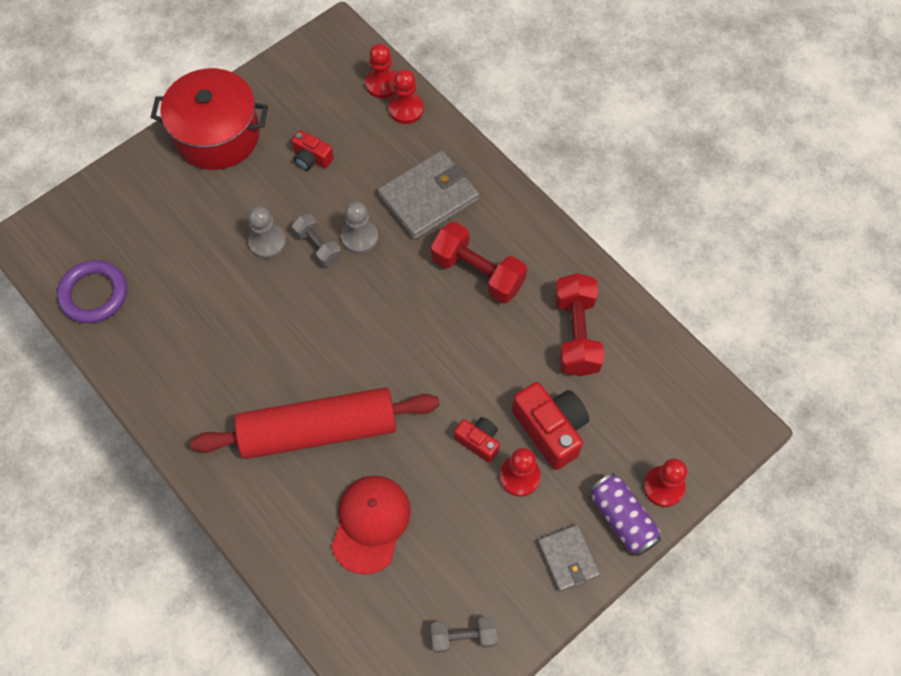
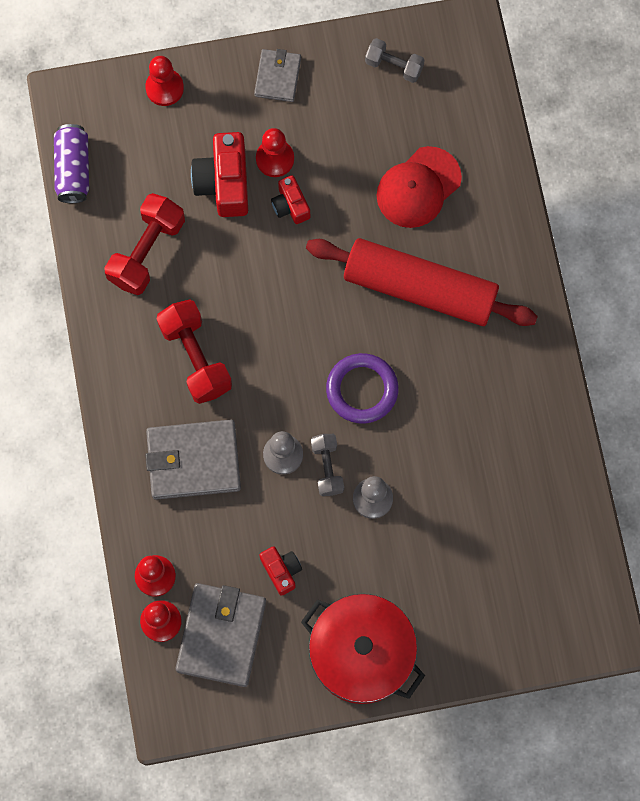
camera: 150 degrees left, 10 degrees up
(94, 294) = (561, 534): purple ring -> purple ring (362, 390)
(332, 96) = (221, 635): none -> grey wallet
(622, 519) = (215, 82): purple can -> purple can (73, 169)

